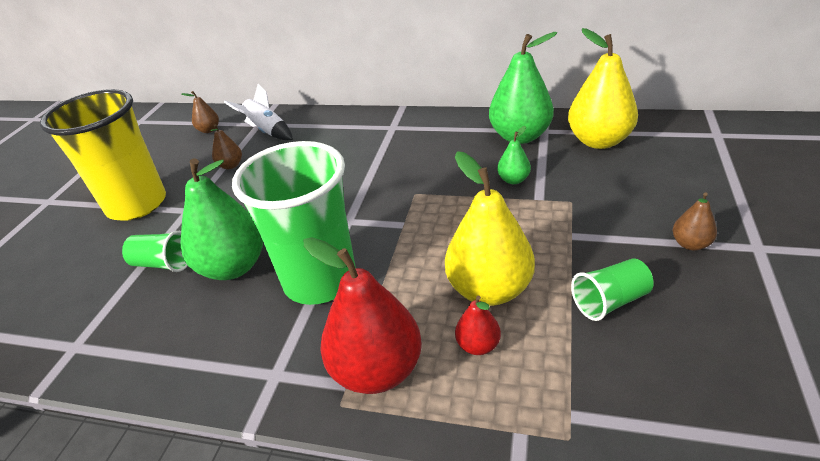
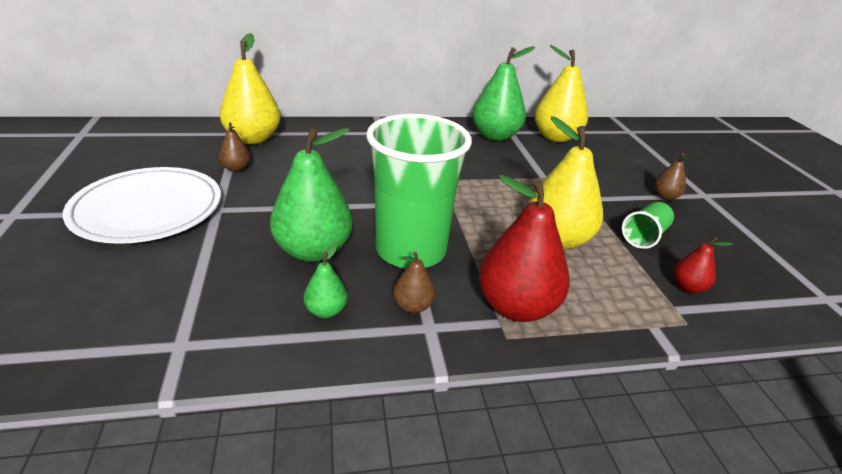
camera: 30 degrees left, 5 degrees down
(137, 204) = (148, 209): yellow cup -> white plate
(163, 263) = (229, 257): green cup -> none
(209, 130) = (182, 139): brown pear -> brown pear (412, 306)
(267, 131) = (253, 139): white rocket -> yellow pear
(478, 345) = (579, 277): red pear -> red pear (688, 287)
(513, 180) = (514, 165): green pear -> green pear (326, 311)

